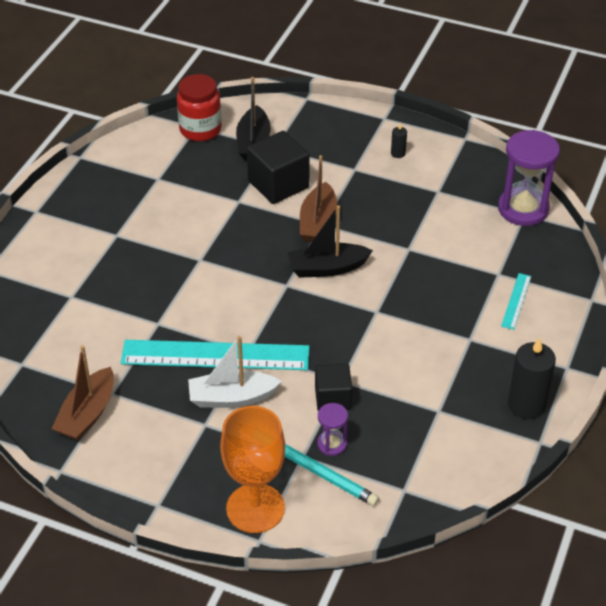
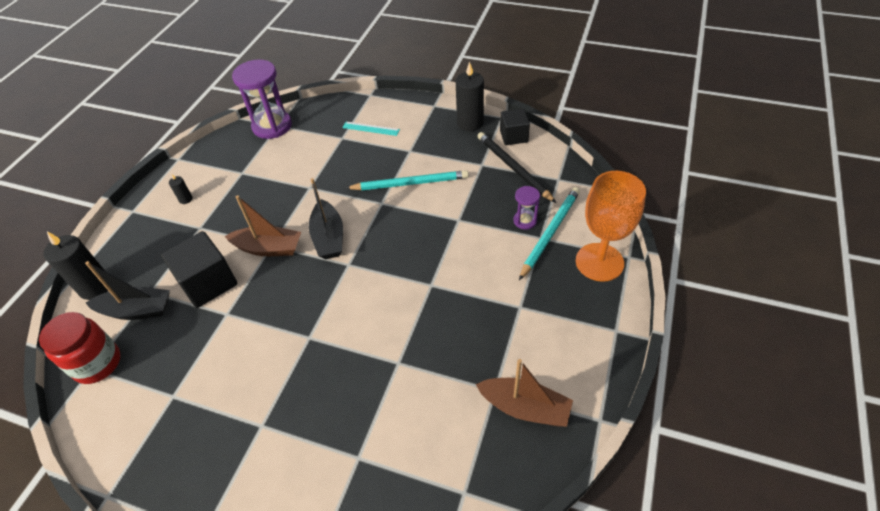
camera: 90 degrees left, 5 degrees up
(215, 355) = (437, 308): turquoise ruler -> none
(231, 398) = (487, 290): white boat -> none
(286, 112) = (95, 287): none -> black candle
(333, 398) = (478, 223): black cube -> black cube (513, 136)
(408, 338) = (410, 183): none -> turquoise pencil
(429, 443) = (513, 168): none -> black pencil

